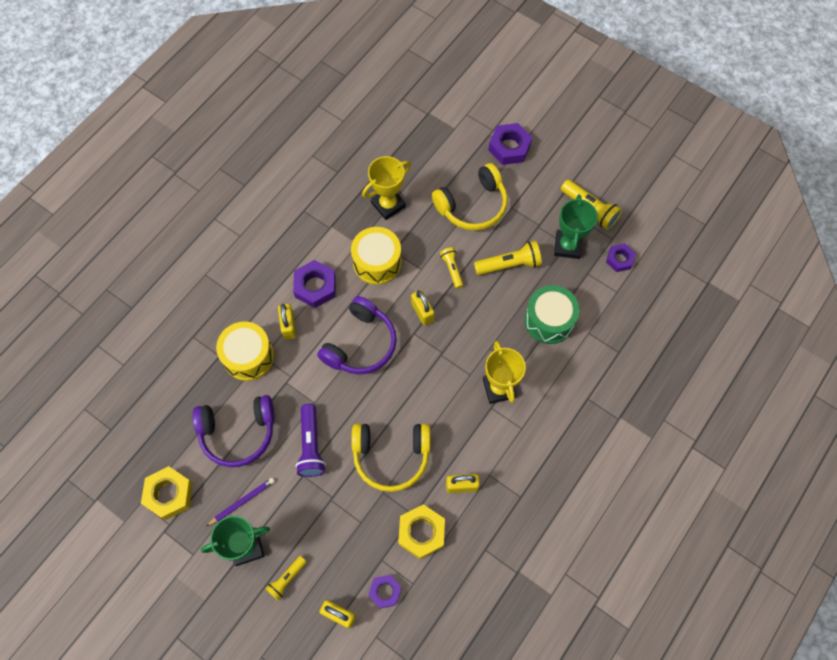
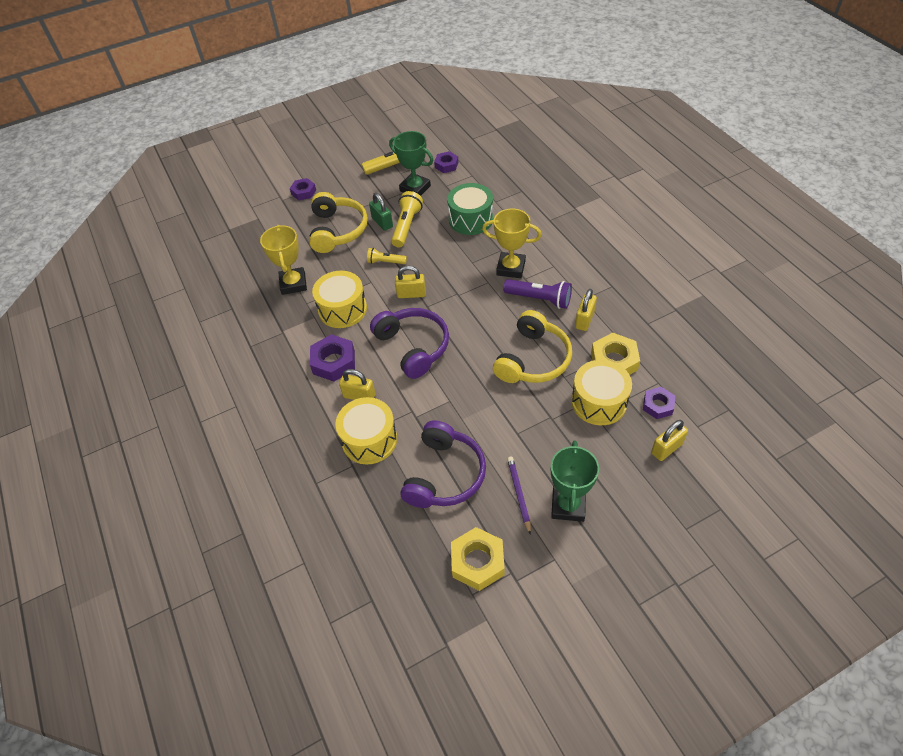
camera: 60 degrees left, 15 degrees down
(287, 579) = (615, 480): yellow flashlight -> none
(311, 445) = (490, 417): purple flashlight -> purple flashlight (539, 299)
(366, 535) = (599, 402): none -> yellow drum
(503, 240) = (382, 222): none -> green padlock
(509, 147) = (303, 192): purple nut -> purple nut, size x0.64

